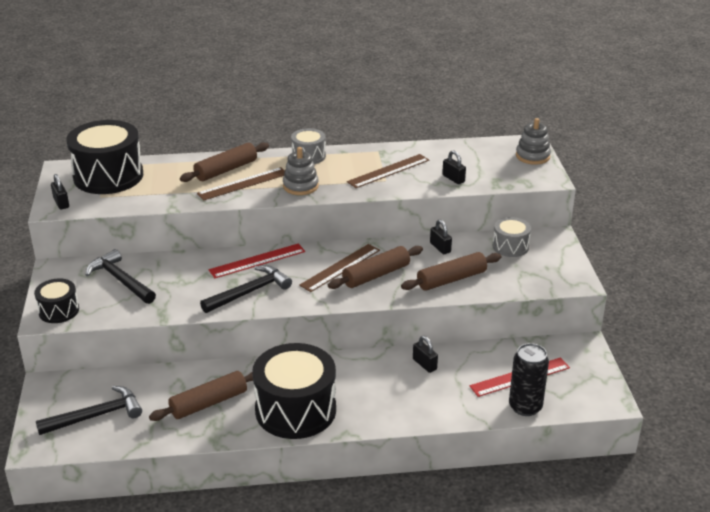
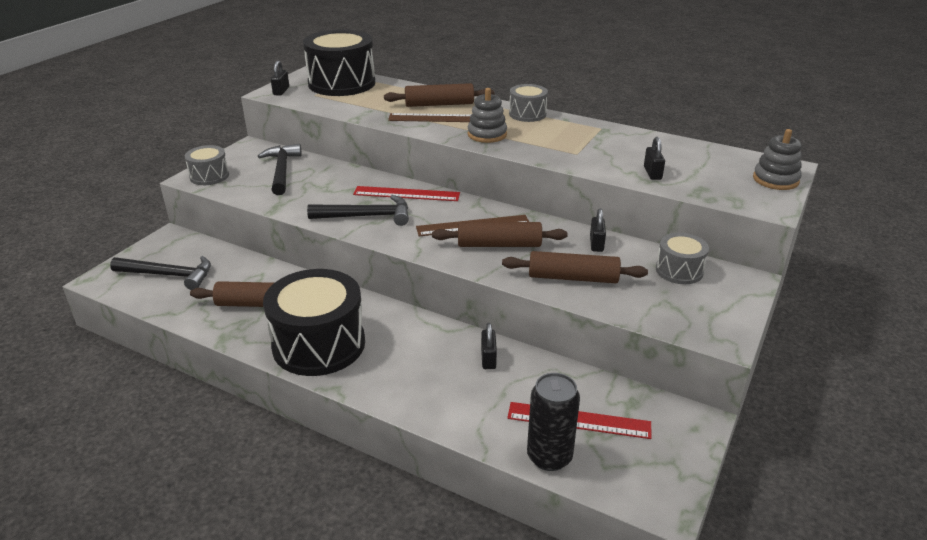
camera: 35 degrees right, 0 degrees up
(59, 311) = (209, 176): black drum -> grey drum
(388, 171) = (590, 147): brown ruler -> none

